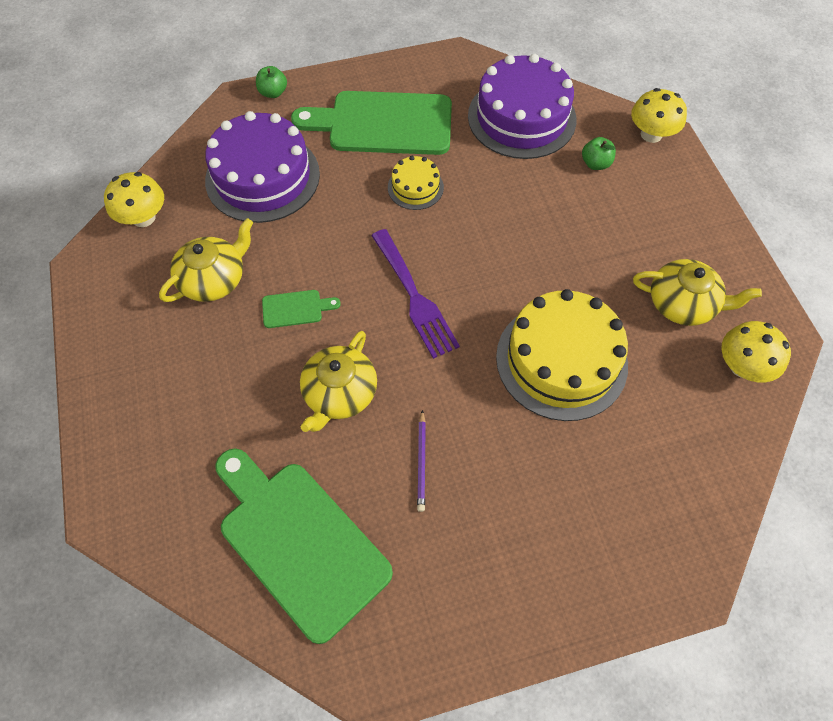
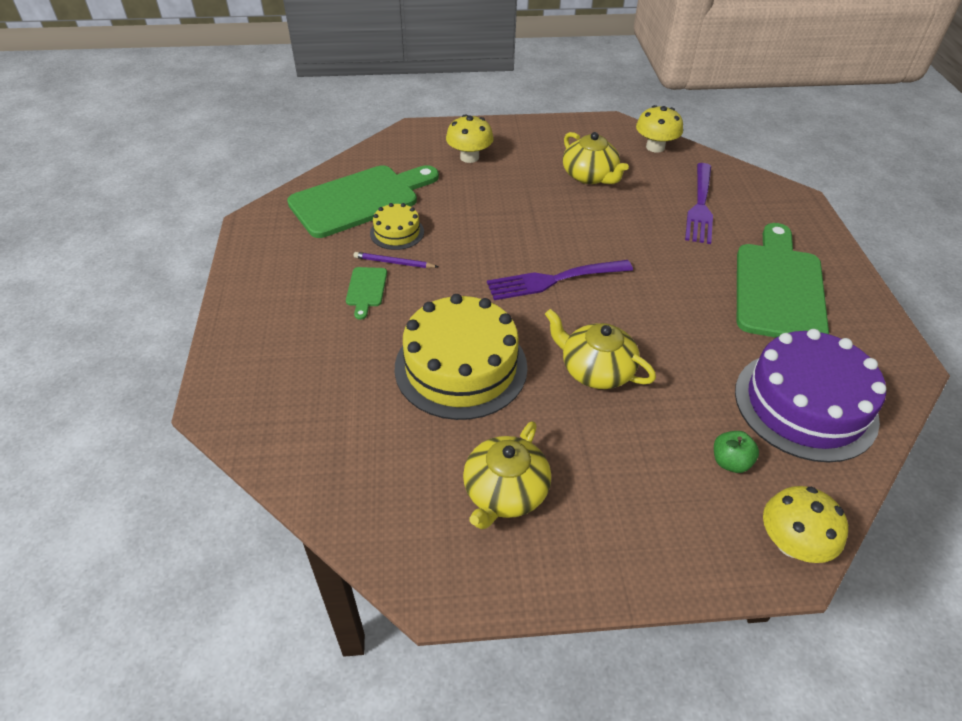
camera: 100 degrees right, 15 degrees down
(262, 177) = (700, 206): purple cake -> purple fork
(273, 93) = (812, 219): green apple -> none
(295, 309) = (554, 213): green cutting board -> green cutting board (366, 289)
(339, 393) = (468, 228): yellow teapot -> yellow teapot (596, 370)
(415, 187) = (688, 298): yellow cake -> yellow cake (397, 232)
(742, 366) = (408, 525): yellow mushroom -> yellow mushroom (469, 157)

